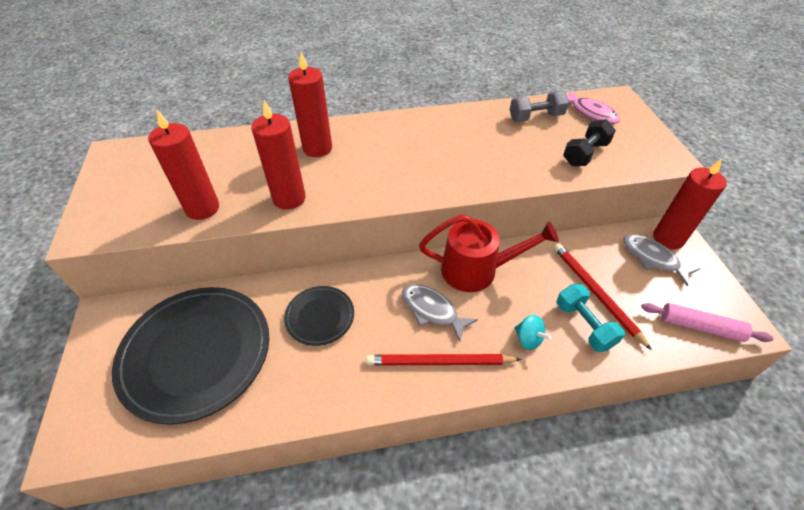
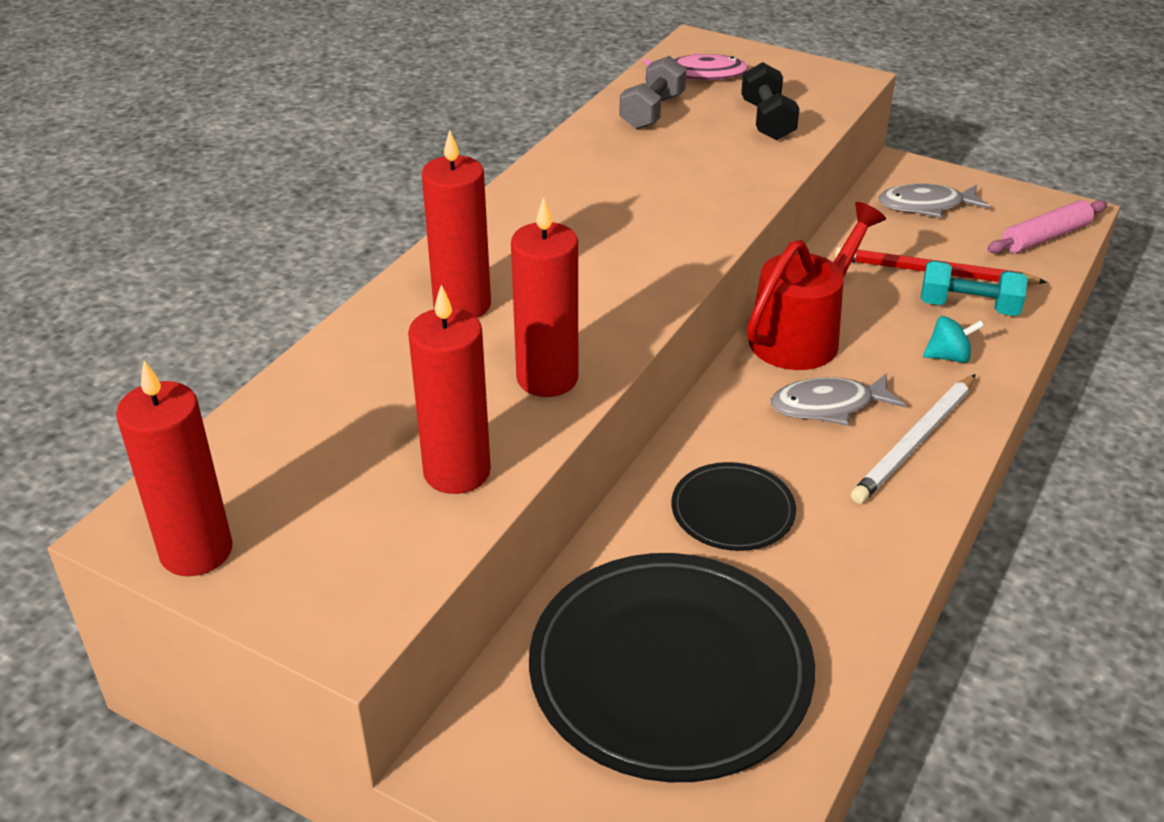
camera: 50 degrees left, 10 degrees down
(440, 362) = (915, 441): red pencil -> white pencil
(668, 238) = (909, 178): red candle -> red candle (196, 551)

